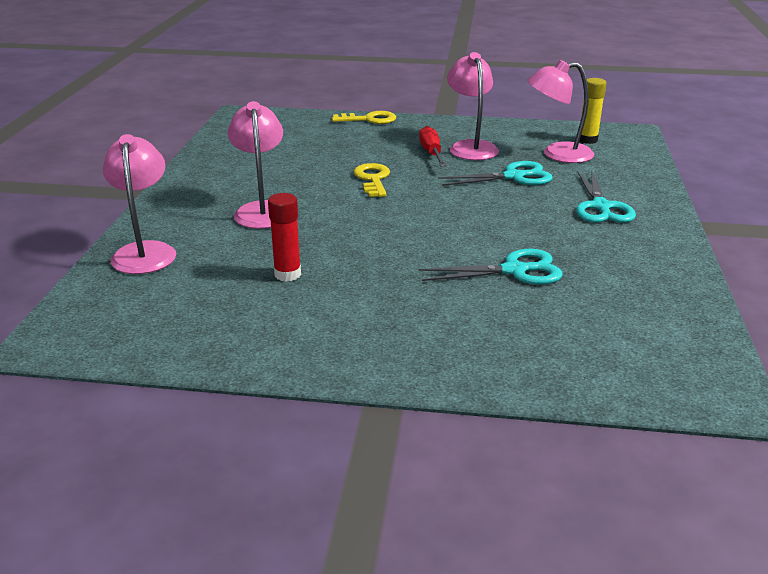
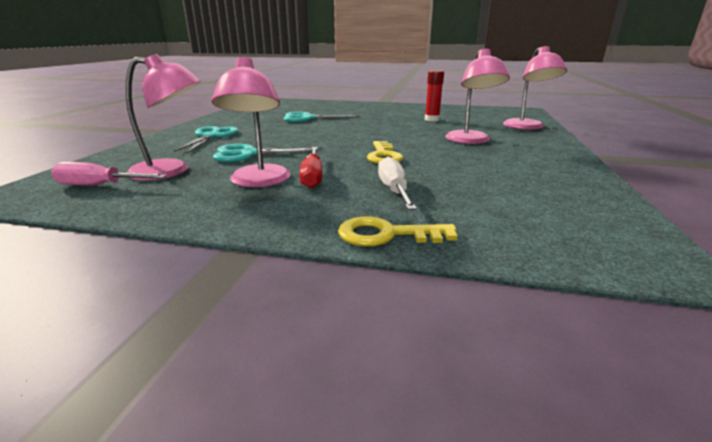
camera: 175 degrees left, 5 degrees down
(364, 144) = (393, 190): none -> white screwdriver
(587, 140) = (99, 185): yellow glue stick -> pink screwdriver

